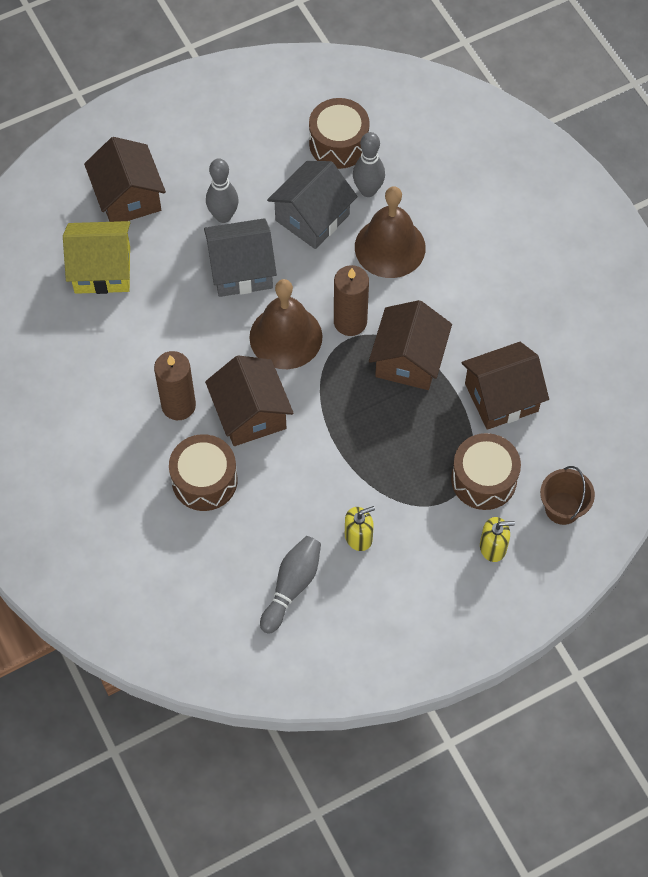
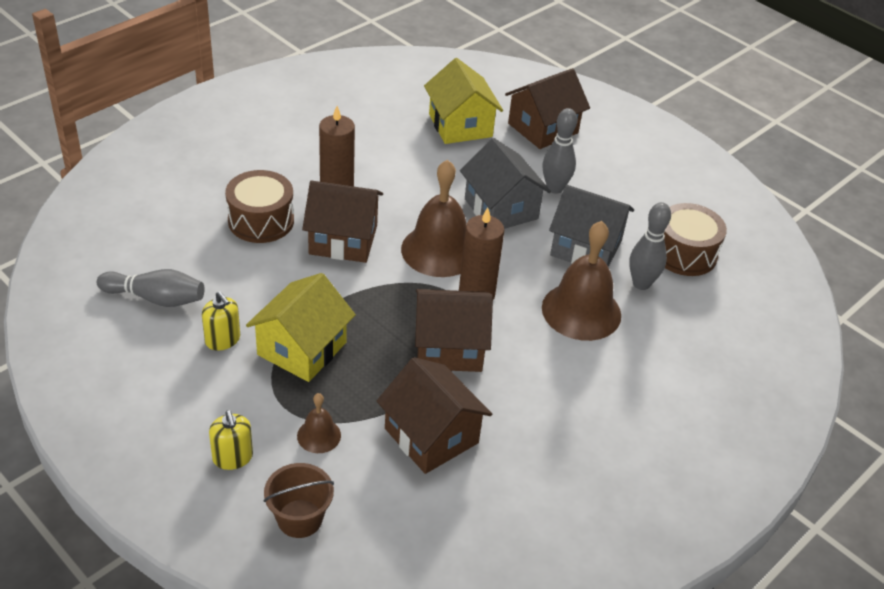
camera: 70 degrees right, 20 degrees down
(250, 414) = (343, 239): brown house -> brown house turned 45 degrees clockwise
(384, 475) = (302, 349): none -> yellow house
(483, 479) = (319, 435): brown drum -> brown bell

